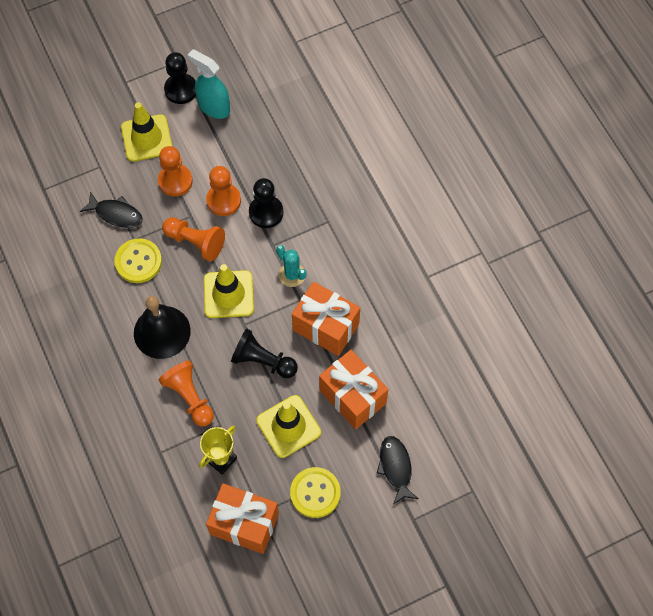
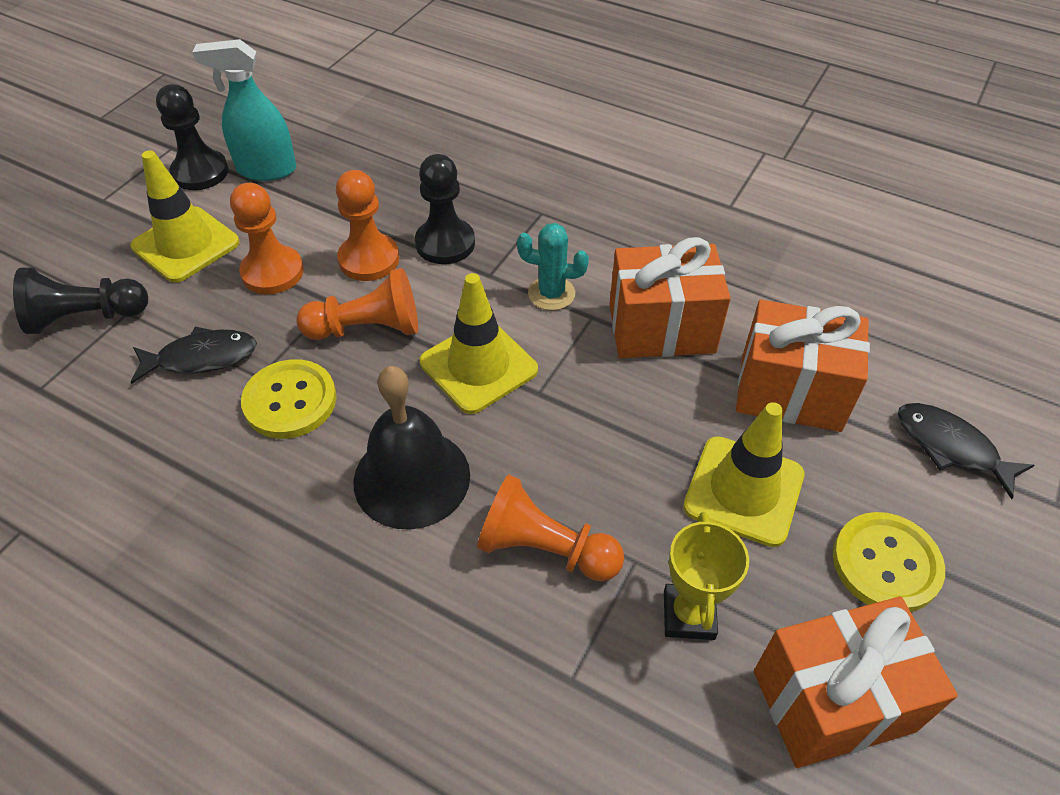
camera: 35 degrees left, 15 degrees down
(263, 361) = (614, 423): black pawn -> black pawn (86, 317)

